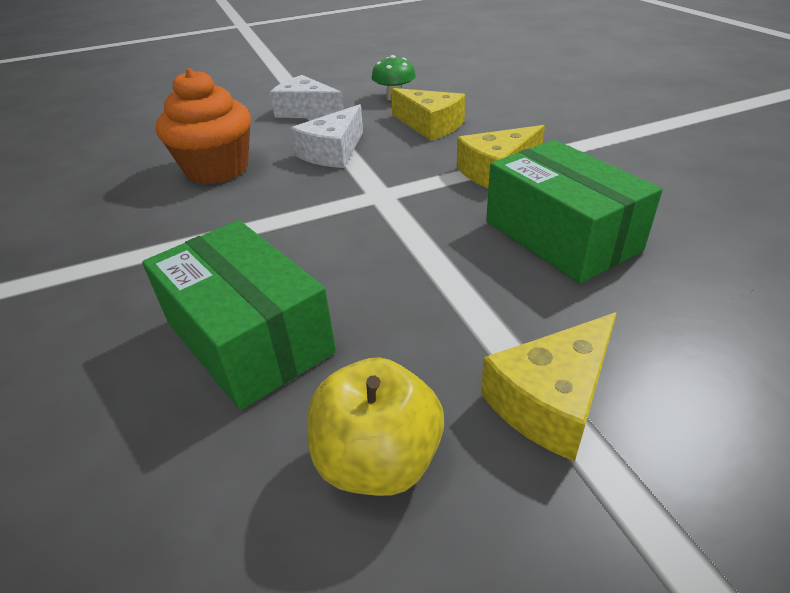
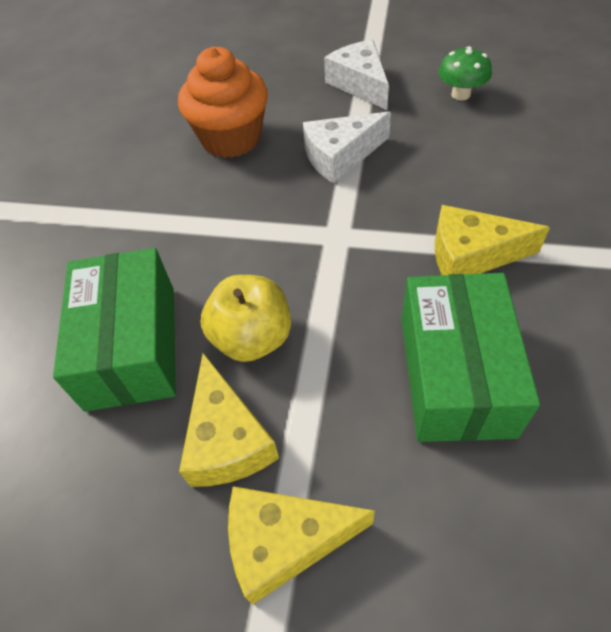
camera: 35 degrees right, 15 degrees up
(378, 460) = (132, 510): yellow apple -> yellow apple (252, 338)
(430, 125) = (461, 155): yellow cheese -> yellow cheese (227, 439)

